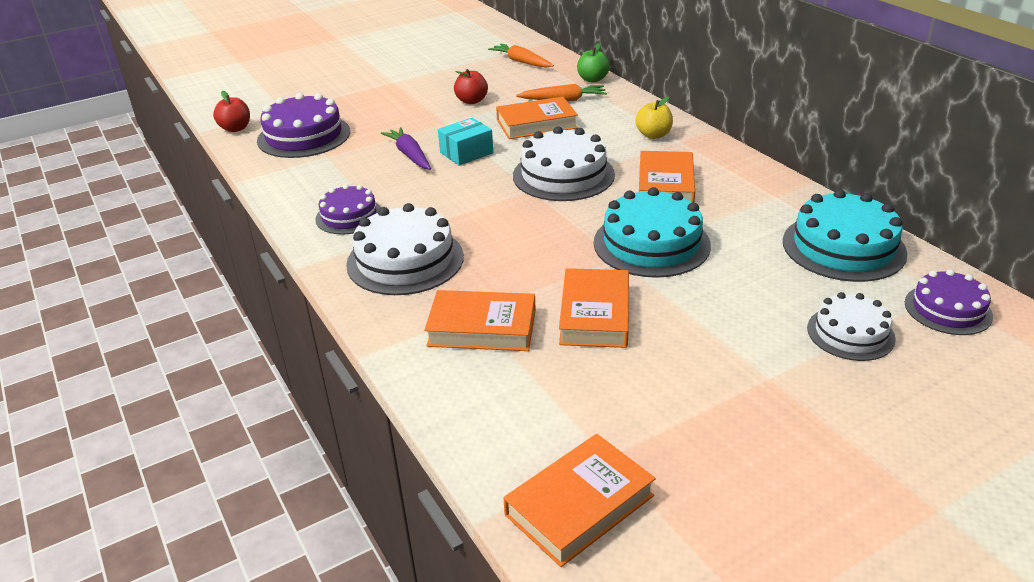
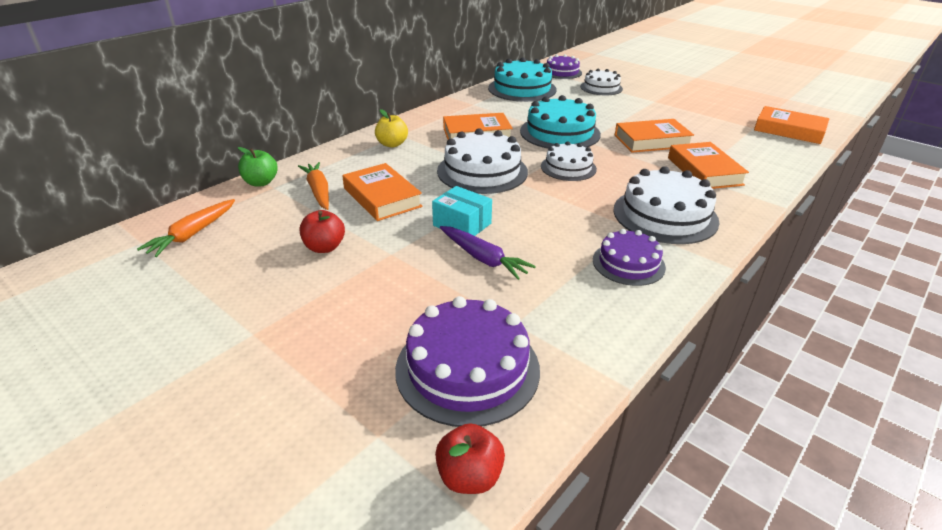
camera: 110 degrees left, 0 degrees up
(410, 155) = (483, 258): purple carrot -> purple carrot turned 90 degrees counterclockwise
(545, 227) = (568, 168): none -> white cake

